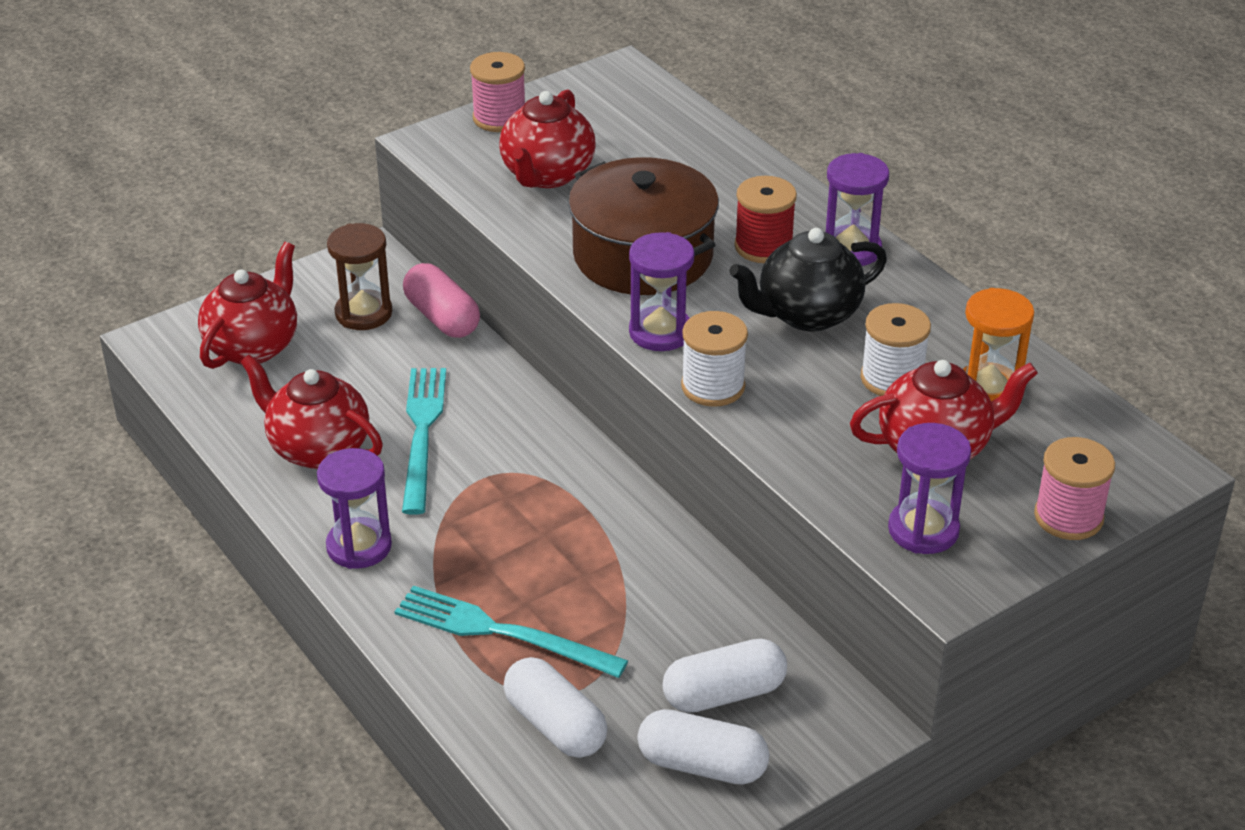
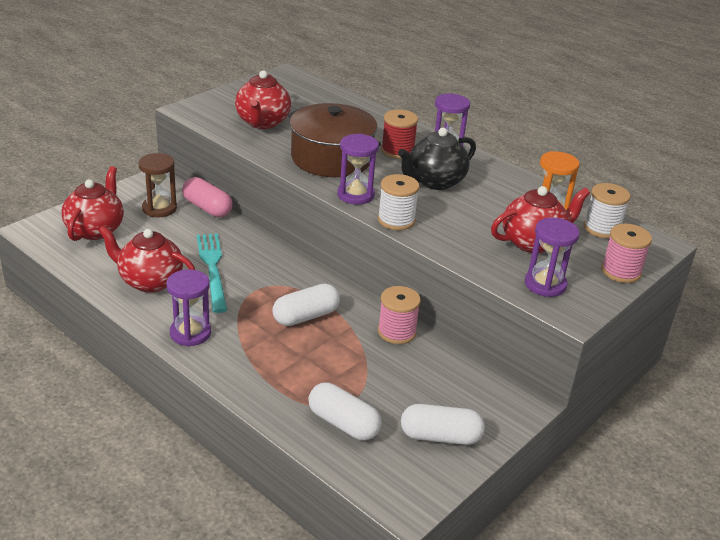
camera: 15 degrees left, 5 degrees down
(499, 118) = (226, 97): pink spool -> pink spool (396, 332)
(502, 633) = (294, 373): turquoise fork -> none
(724, 694) = (439, 395): white capsule -> white capsule (306, 316)
(892, 379) = (494, 210): white spool -> white spool (601, 228)

